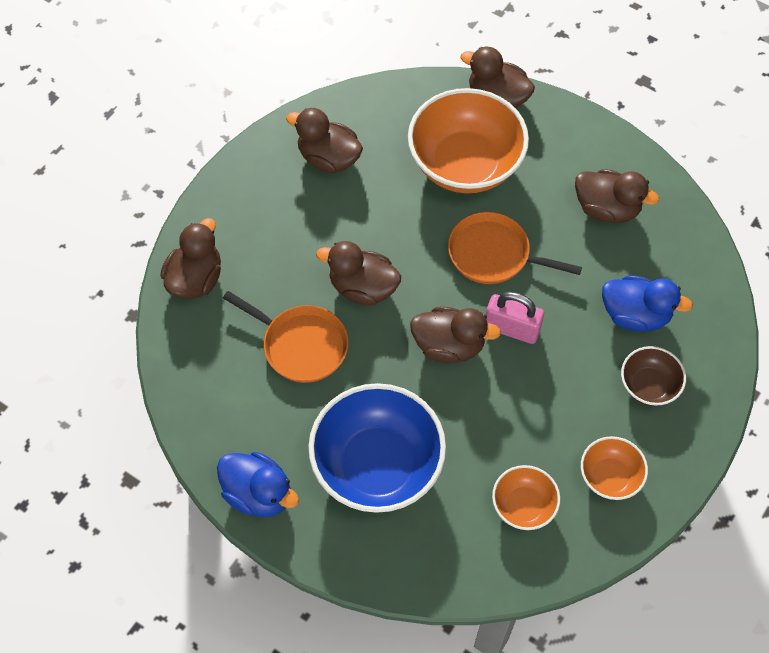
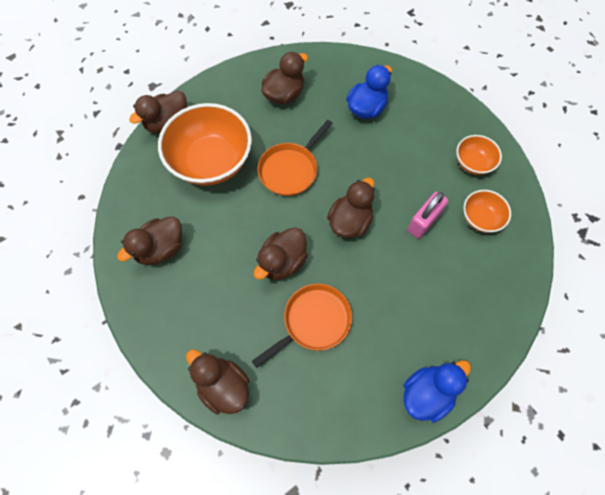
camera: 70 degrees left, 5 degrees up
(377, 465) = (427, 299): blue bowl -> none
(511, 328) = (351, 179): pink padlock -> pink padlock (423, 222)
(648, 386) = (417, 120): brown bowl -> none

